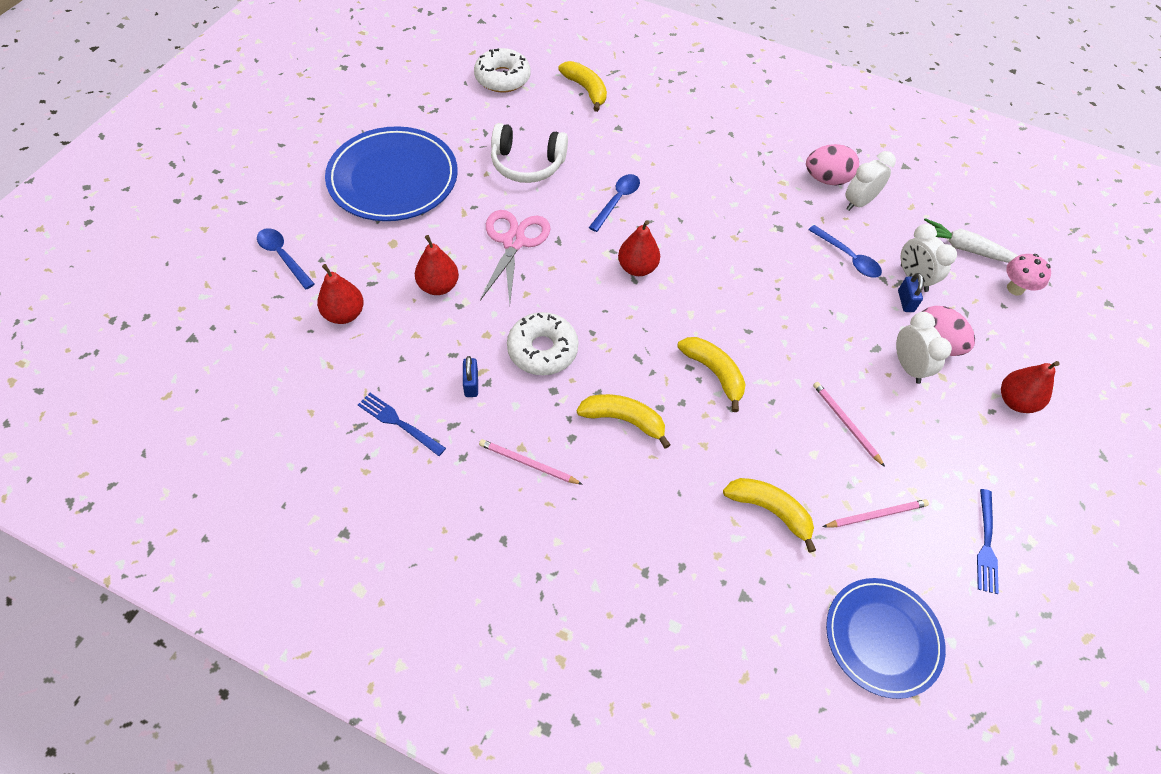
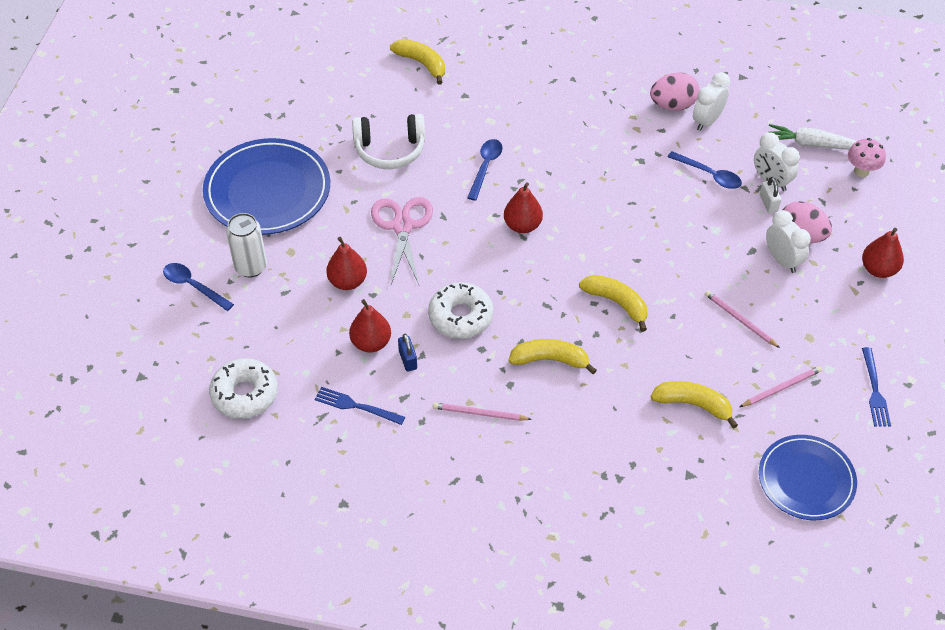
camera: 10 degrees left, 5 degrees down
(344, 314) = (271, 325): red pear -> red pear (371, 343)
(347, 250) = (251, 267): none -> white can
(502, 78) = (336, 68): white donut -> white donut (245, 394)
(905, 301) = (768, 203): blue padlock -> white padlock

